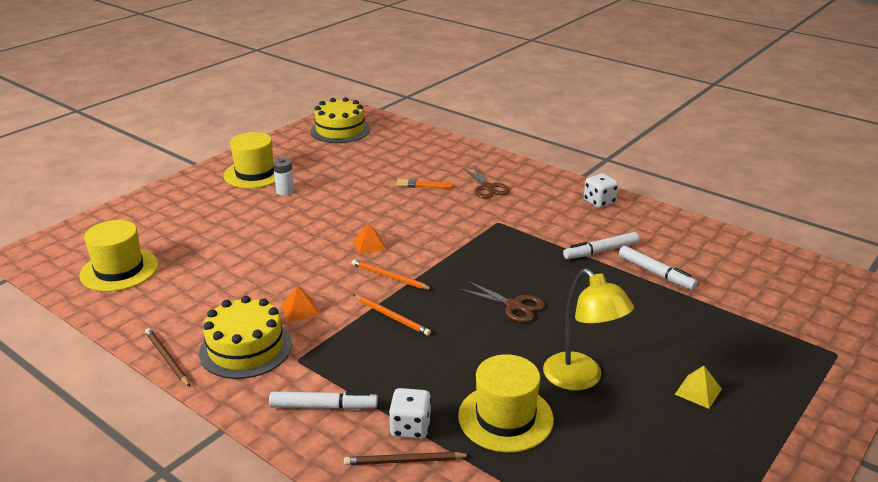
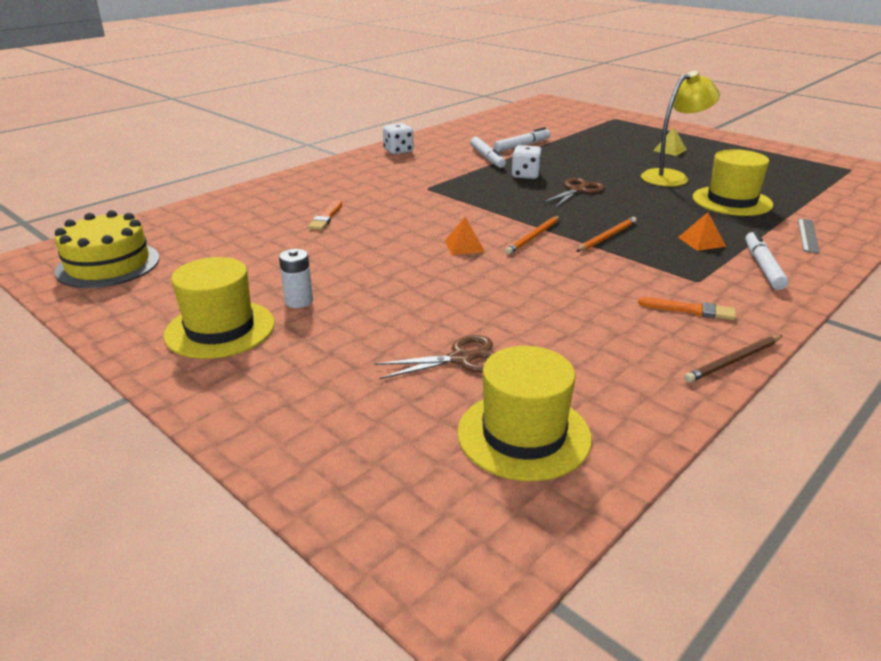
camera: 85 degrees left, 0 degrees up
(246, 348) = (690, 310): yellow cake -> orange brush
(300, 309) = (605, 282): orange pyramid -> orange pyramid (701, 241)
(404, 461) = (808, 235): brown pencil -> grey ruler
(410, 427) = (766, 232): white dice -> white dice (525, 175)
(487, 187) = (348, 188): brown scissors -> brown scissors (461, 359)

